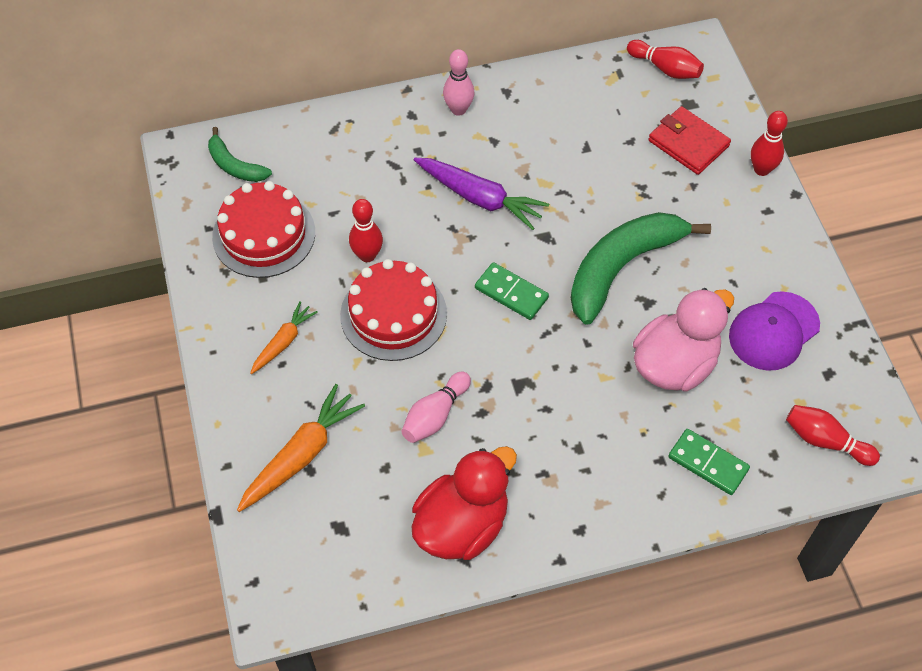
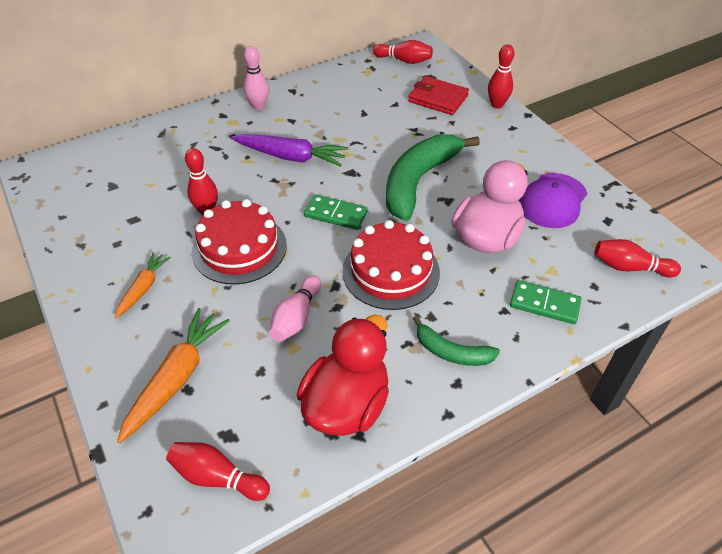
camera: 15 degrees left, 10 degrees down
(234, 165) = (80, 170): green banana -> green banana (451, 352)
(264, 234) = (113, 212): red cake -> red cake (391, 271)
(322, 566) = (217, 477): none -> red bowling pin

